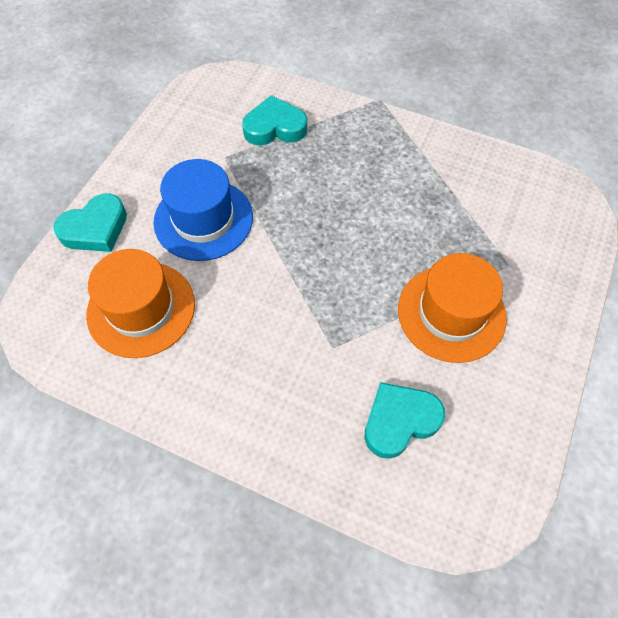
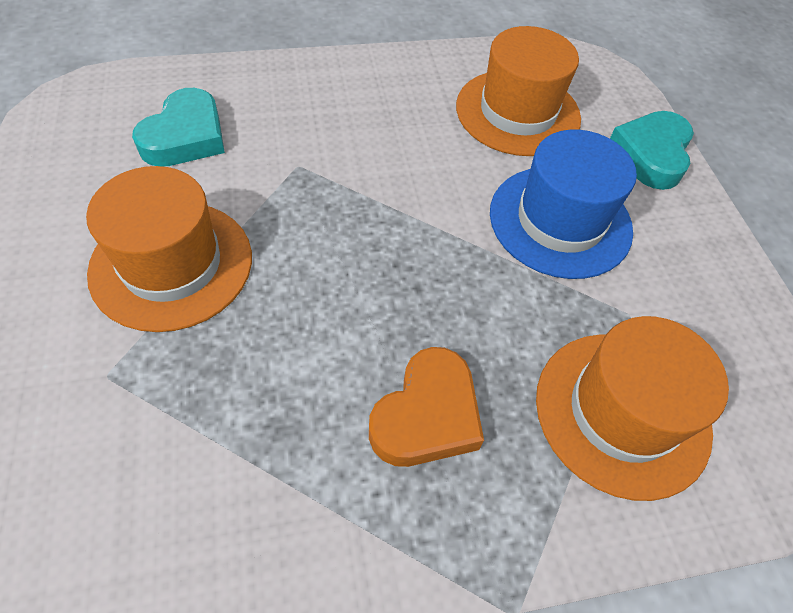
camera: 140 degrees right, 5 degrees down
(275, 127) = (622, 412): turquoise heart -> orange hat
(362, 170) = (427, 415): none -> orange heart

